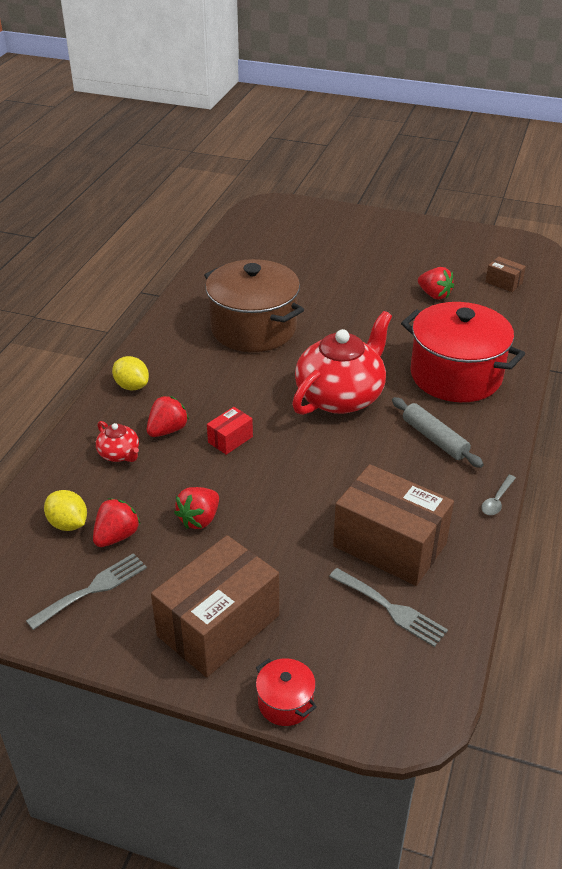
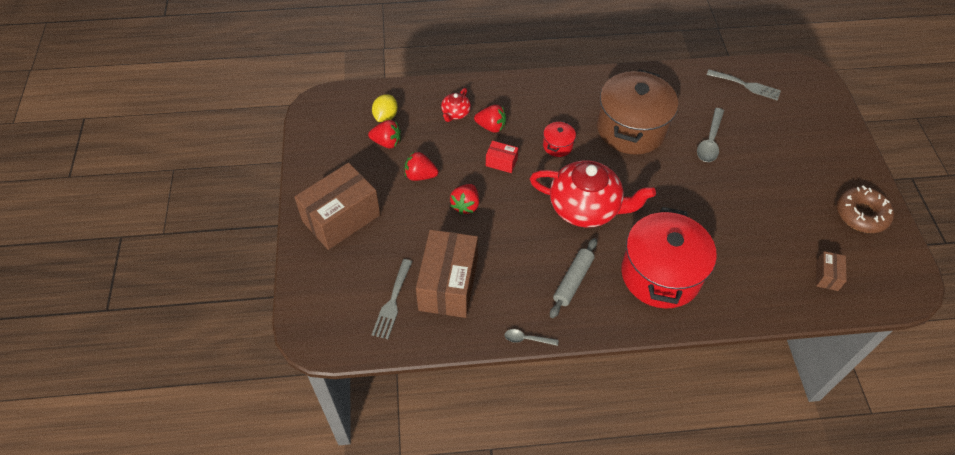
camera: 65 degrees right, 15 degrees up
(93, 589) = (342, 150): grey fork -> grey fork (746, 85)
(132, 386) = (523, 91): yellow lemon -> none
(218, 625) = (341, 218): brown box -> brown box turned 60 degrees counterclockwise
(285, 702) = (300, 270): red pot -> red pot (557, 146)
(308, 287) = (710, 141): none -> grey spoon
(434, 295) = (765, 229): red strawberry -> red strawberry (465, 205)
(446, 241) = (861, 214): none -> brown donut

